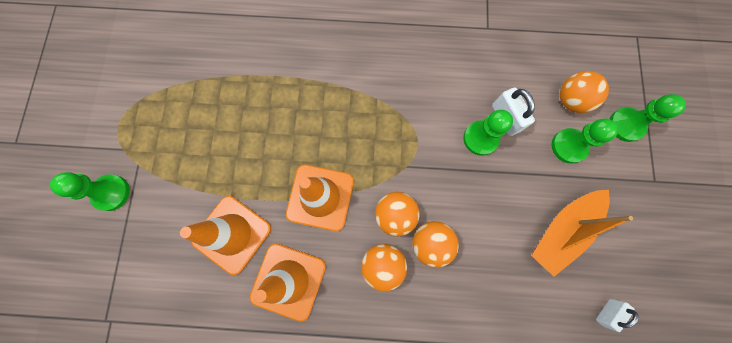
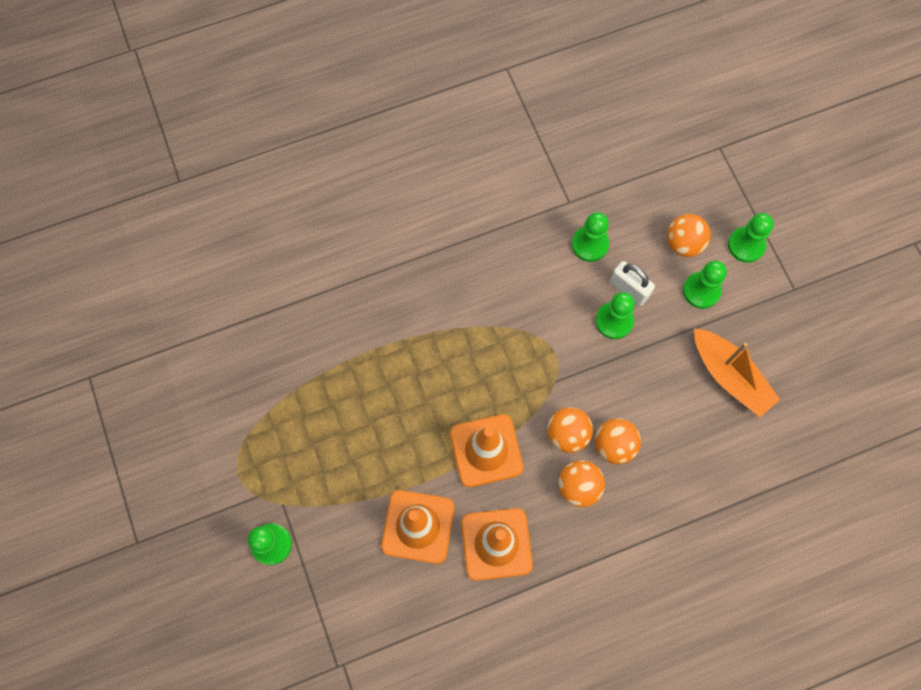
camera: 25 degrees left, 5 degrees down
(489, 68) = (589, 244): none -> green pawn
(562, 231) = (729, 376): orange boat -> orange boat turned 60 degrees counterclockwise
(606, 312) = (800, 433): white padlock -> none

